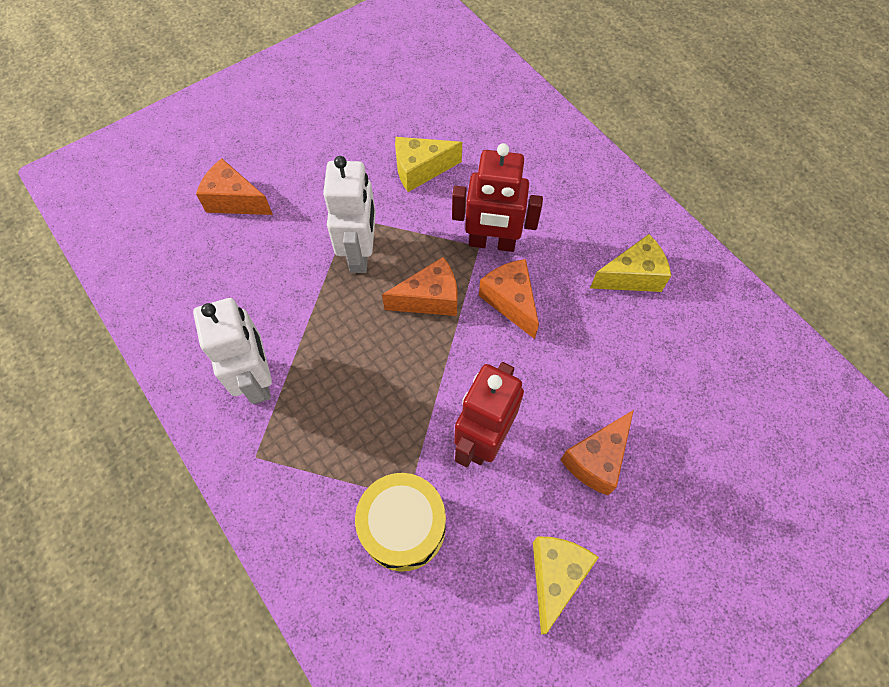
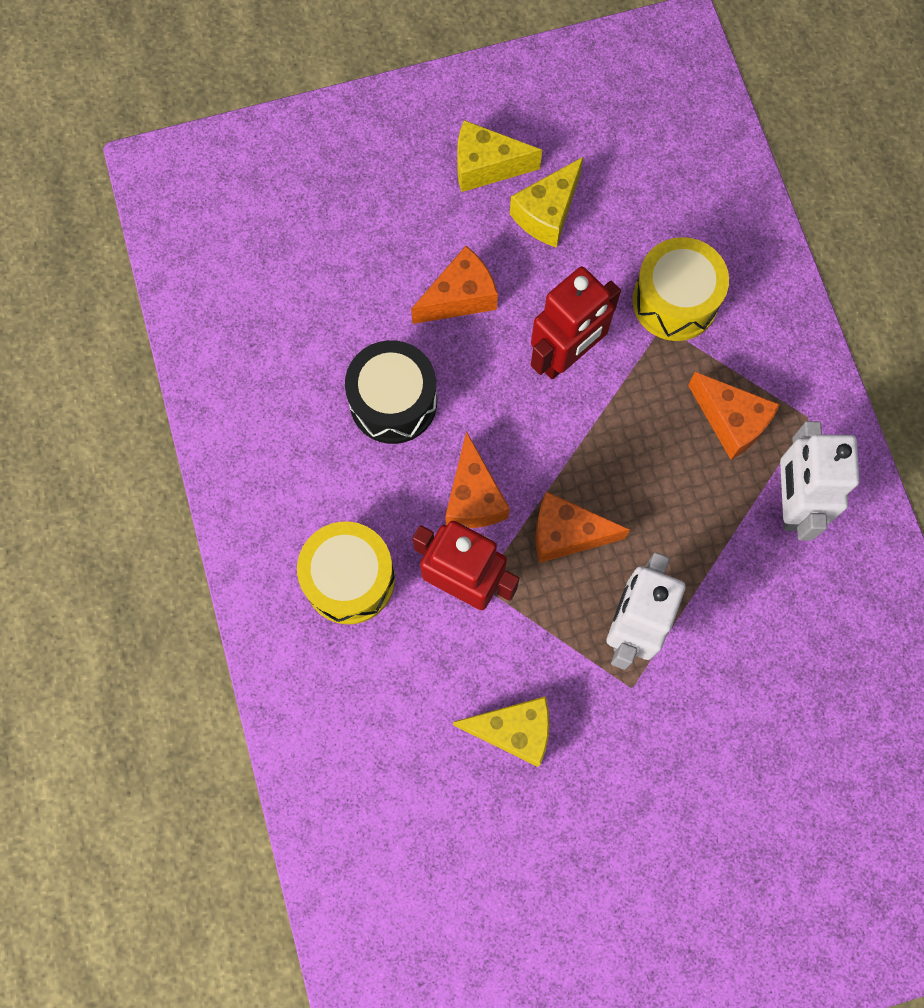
camera: 160 degrees left, 10 degrees up
(234, 200) = (778, 770): orange cheese -> orange cheese (731, 421)
(572, 221) = (349, 579): none -> yellow drum
(606, 351) = (393, 402): none -> black drum
(632, 276) = (316, 479): yellow cheese -> yellow cheese (486, 166)

